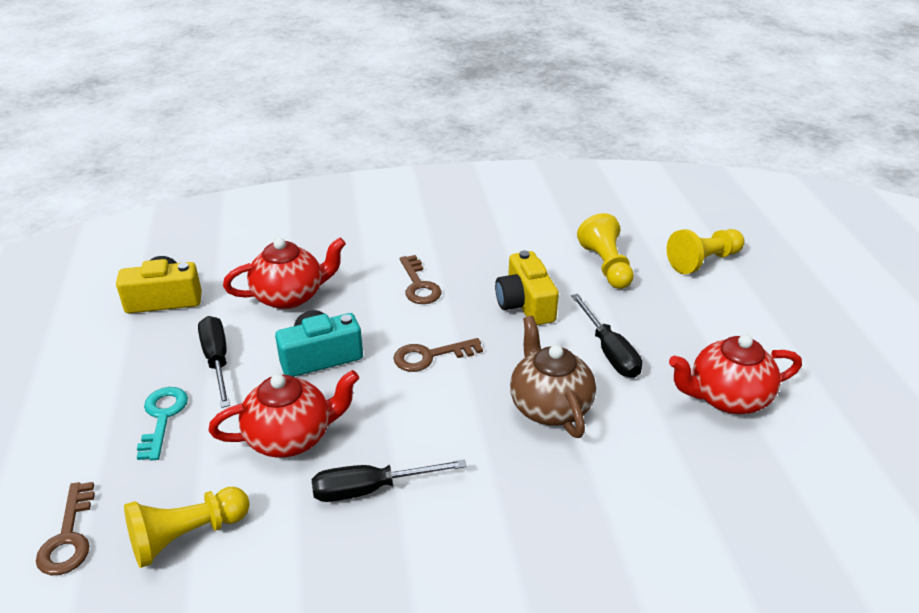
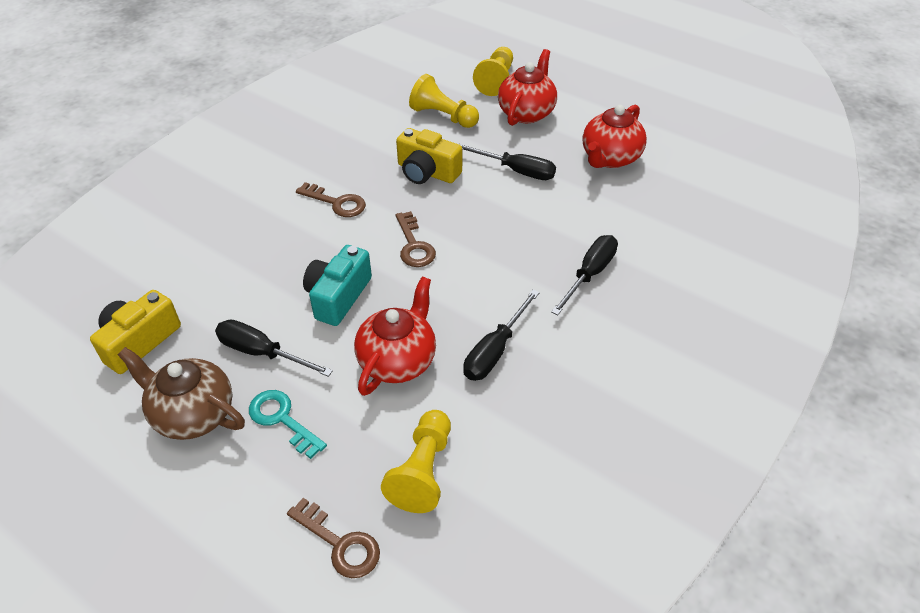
camera: 45 degrees left, 10 degrees up
(290, 296) = (248, 271): red teapot -> red teapot (526, 112)
(430, 356) = (414, 245): brown key -> brown key turned 45 degrees counterclockwise
(548, 489) = (589, 274): none -> black screwdriver
(549, 406) = (527, 227): brown teapot -> brown teapot (193, 414)

